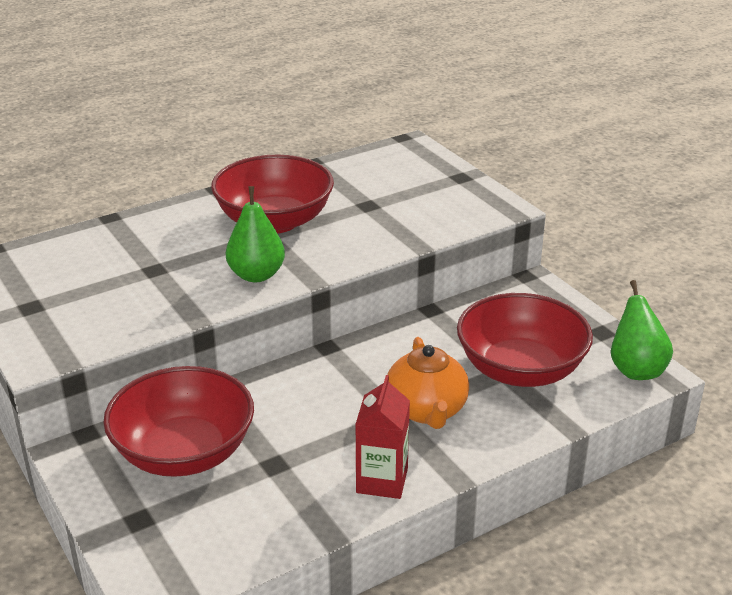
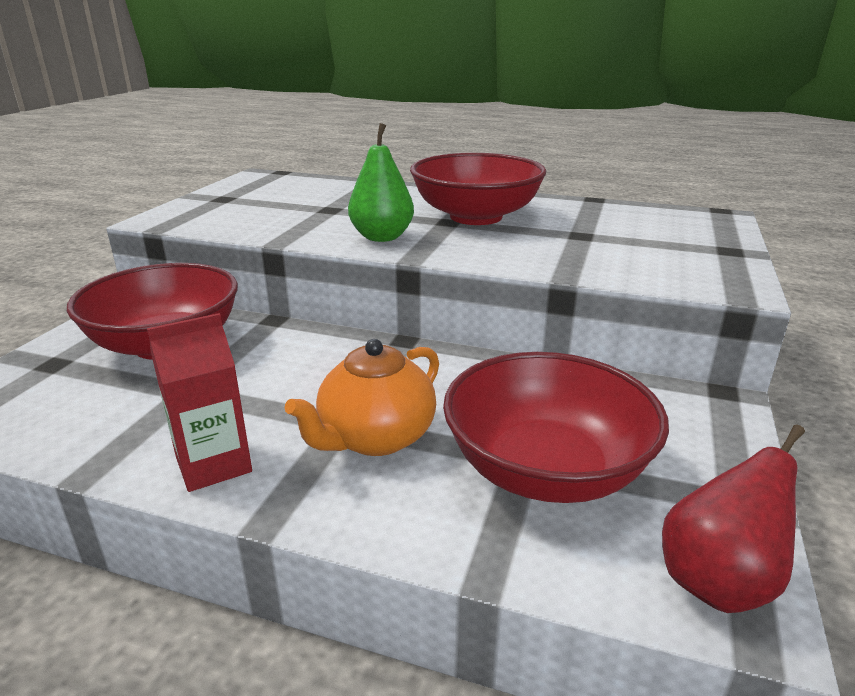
camera: 50 degrees right, 5 degrees down
(636, 369) = (718, 581): green pear -> red pear

